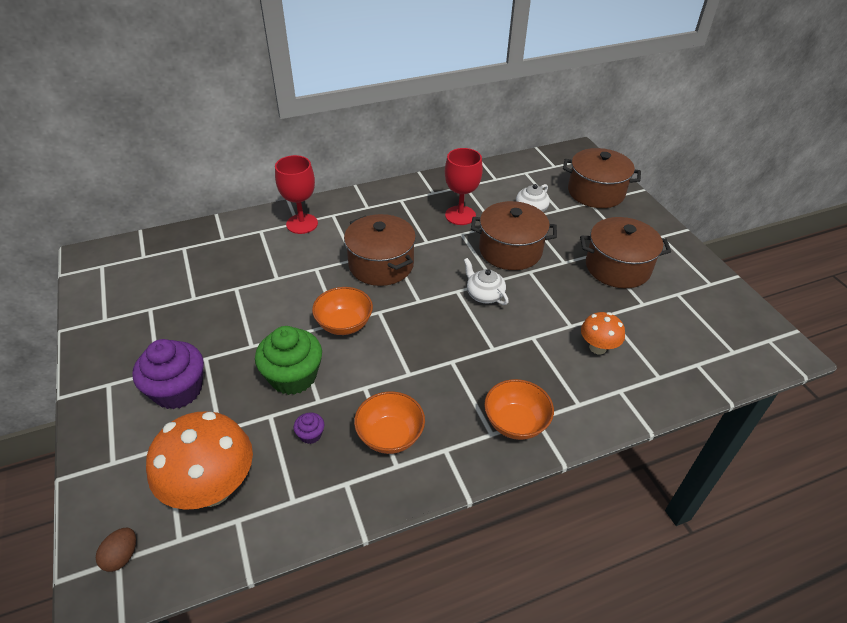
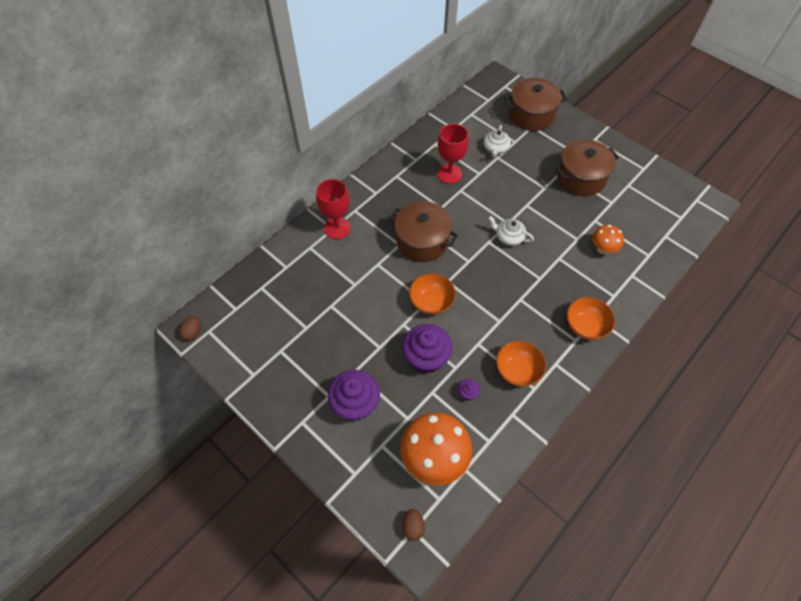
camera: 25 degrees left, 15 degrees up
(87, 261) = (193, 332): none -> brown egg
(293, 376) = (426, 357): green cupcake -> purple cupcake
(510, 250) = (503, 192): brown pot -> none

